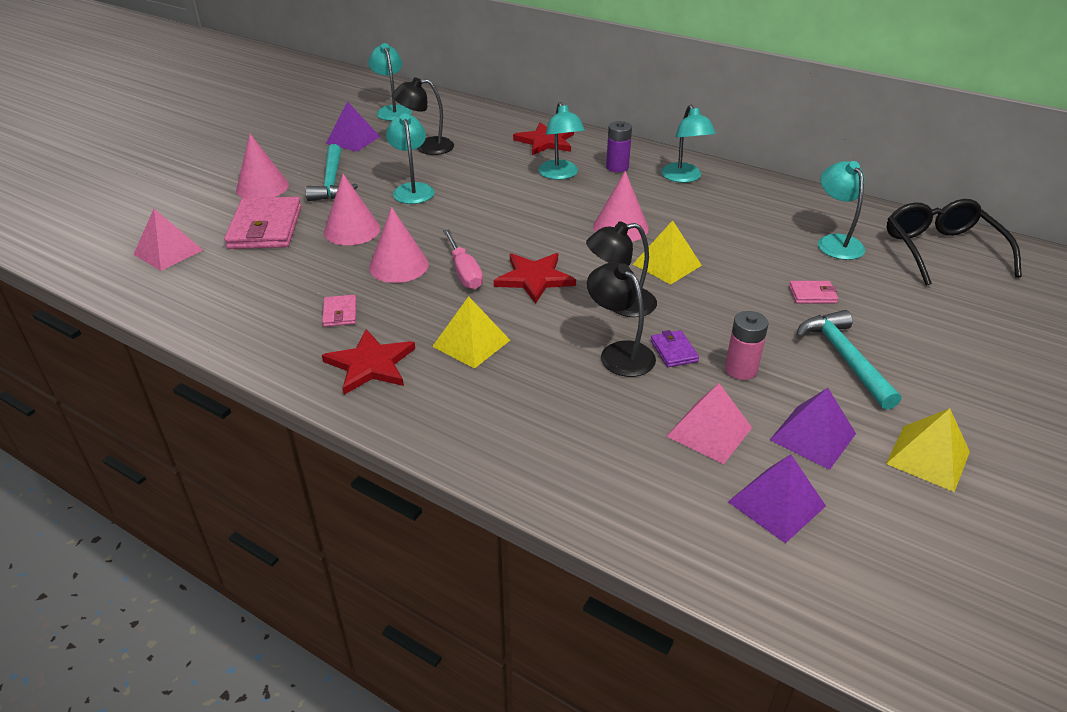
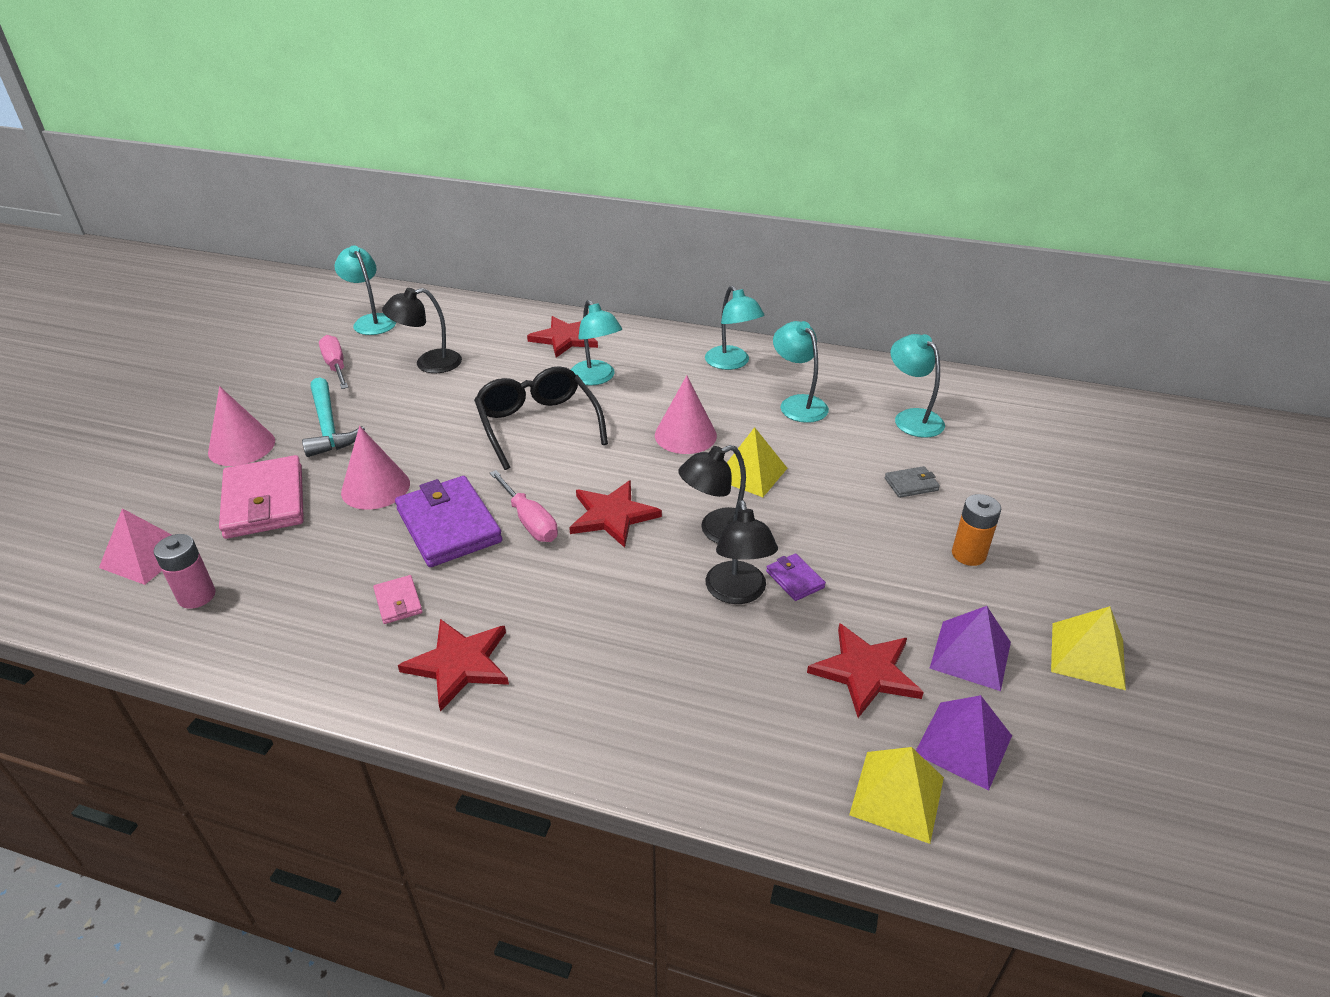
camera: 15 degrees left, 0 degrees up
(353, 140) = (336, 366): purple pyramid -> pink screwdriver
(398, 266) = (448, 526): pink cone -> purple wallet
(412, 189) = (431, 422): turquoise lamp -> turquoise lamp (798, 404)
(471, 343) = (569, 612): yellow pyramid -> yellow pyramid (897, 795)
(617, 167) = (656, 360): purple battery -> none
(619, 353) = (738, 593): black lamp -> black lamp turned 135 degrees counterclockwise
(709, 431) = (865, 671): pink pyramid -> red star
(741, 369) = (871, 589): pink battery -> pink battery (197, 596)
(812, 294) = (911, 484): pink wallet -> grey wallet
(844, 358) = (968, 554): turquoise hammer -> orange battery
(941, 251) = (1016, 412): black glasses -> black glasses (538, 425)

